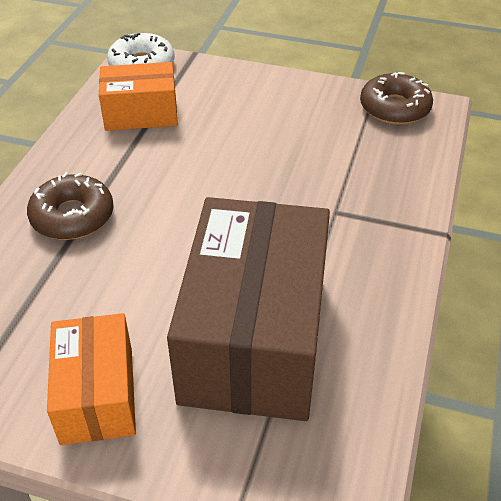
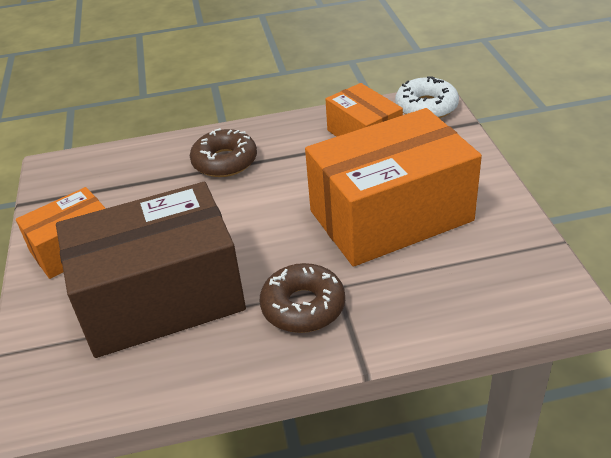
camera: 65 degrees right, 5 degrees down
(272, 145) = (390, 216): none -> orange box
(394, 108) = (530, 269): brown donut -> brown donut (303, 306)

